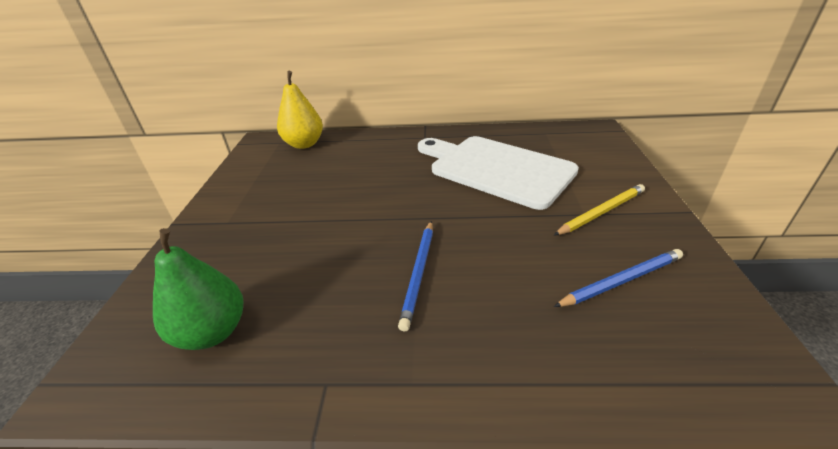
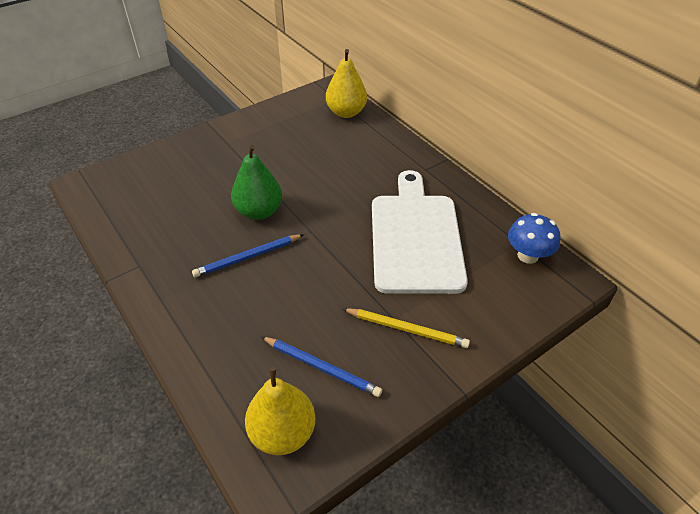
camera: 50 degrees right, 10 degrees up
(213, 332) = (142, 201): green pear -> green pear (259, 211)
(561, 134) = (528, 255): none -> blue mushroom
(707, 348) = (283, 433): none -> yellow pear

